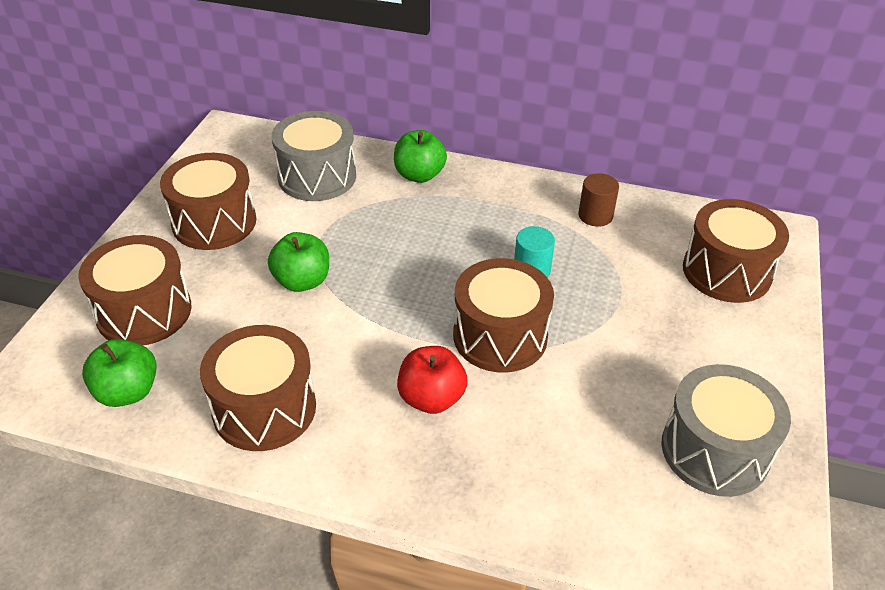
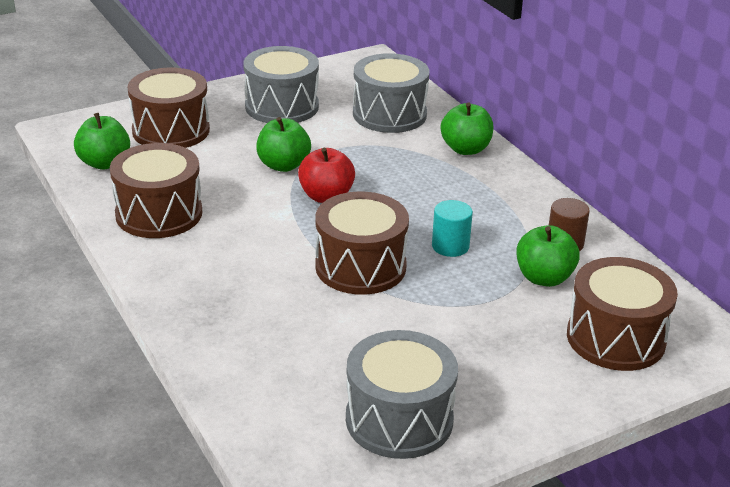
camera: 45 degrees right, 10 degrees down
(214, 222) = (282, 106): brown drum -> grey drum
(431, 398) = (259, 269): red apple -> red apple (326, 196)
(623, 254) = (544, 278): none -> green apple

